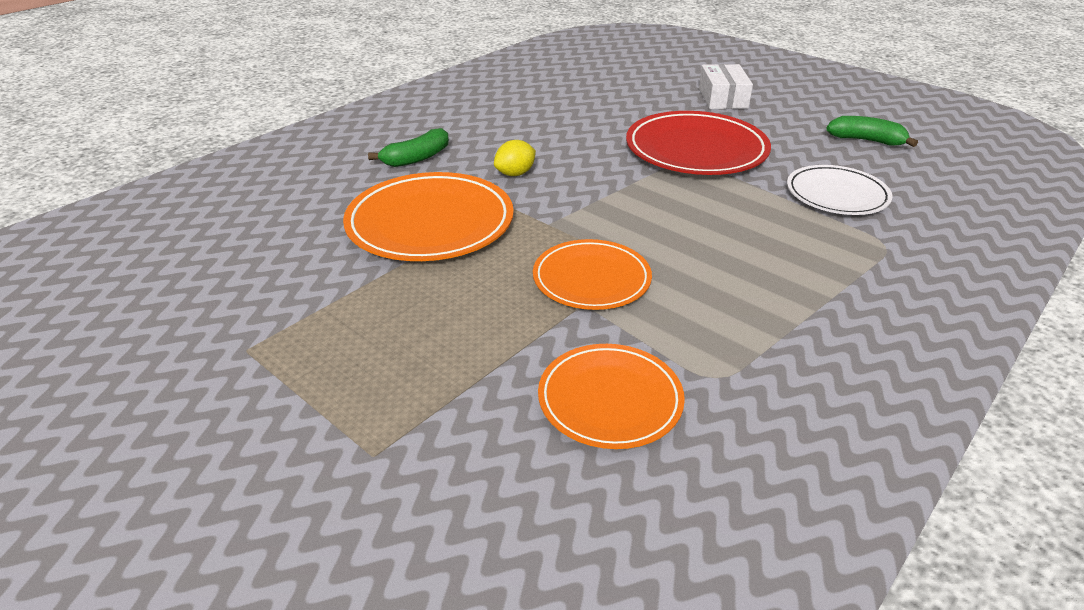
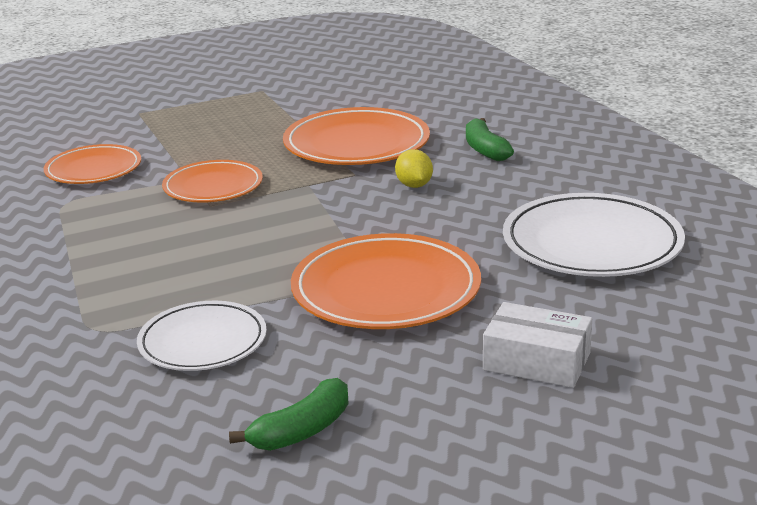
camera: 115 degrees right, 10 degrees down
(567, 101) = (592, 243): none -> white plate
(696, 150) = (386, 290): red plate -> orange plate

